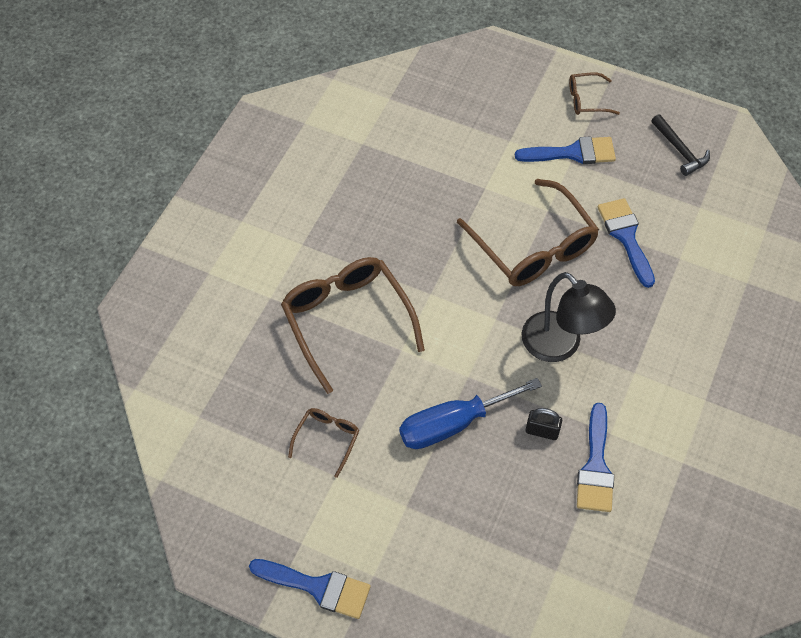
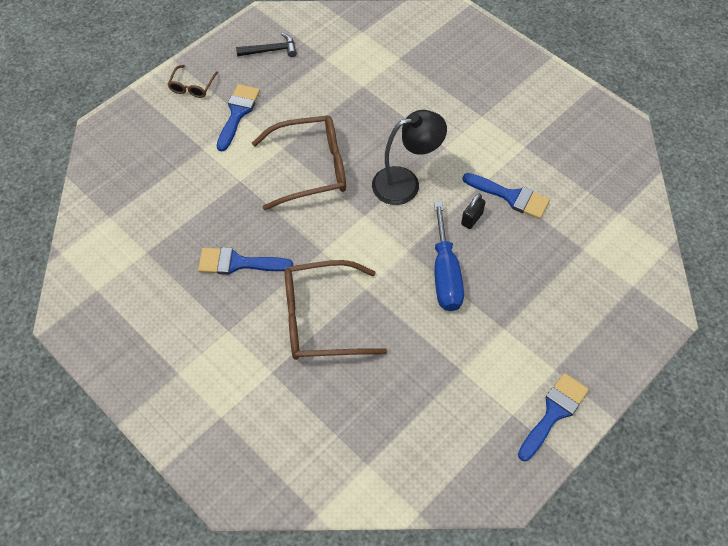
camera: 70 degrees left, 0 degrees up
(327, 439) = (426, 367): brown glasses -> none
(626, 237) = (330, 109): blue brush -> blue brush (238, 263)

